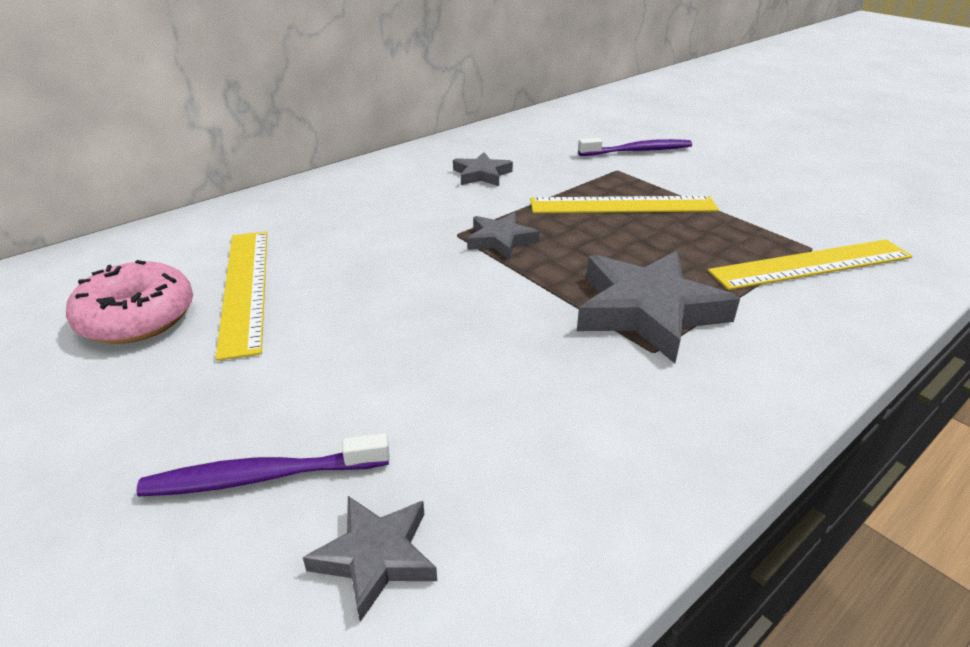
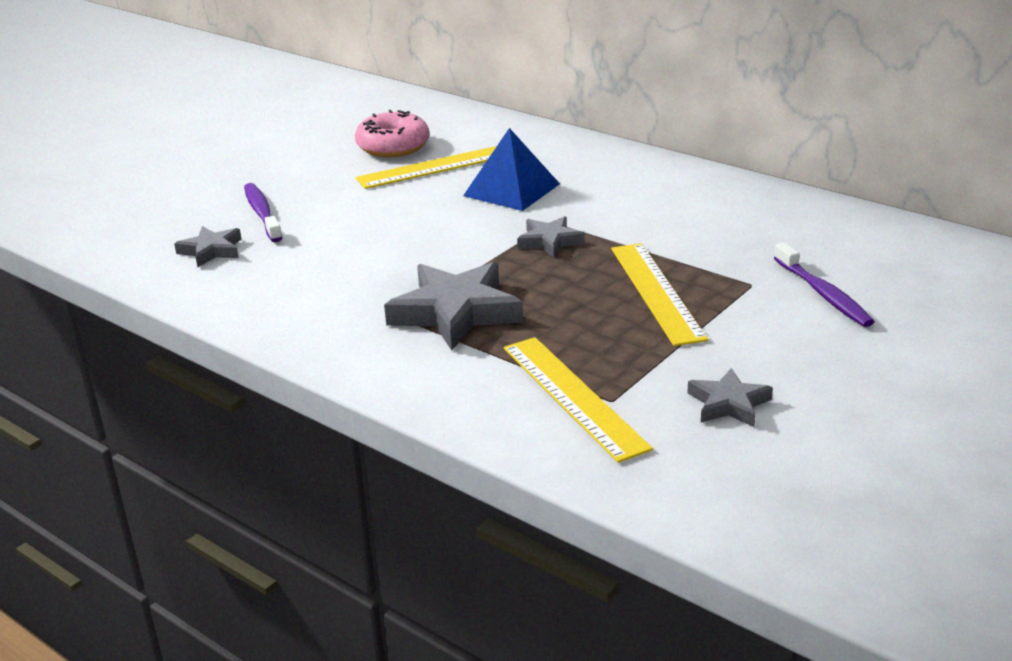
camera: 80 degrees right, 5 degrees down
(359, 246) = (511, 189): none -> blue pyramid
(482, 174) = (686, 216): grey star -> grey star (729, 404)

